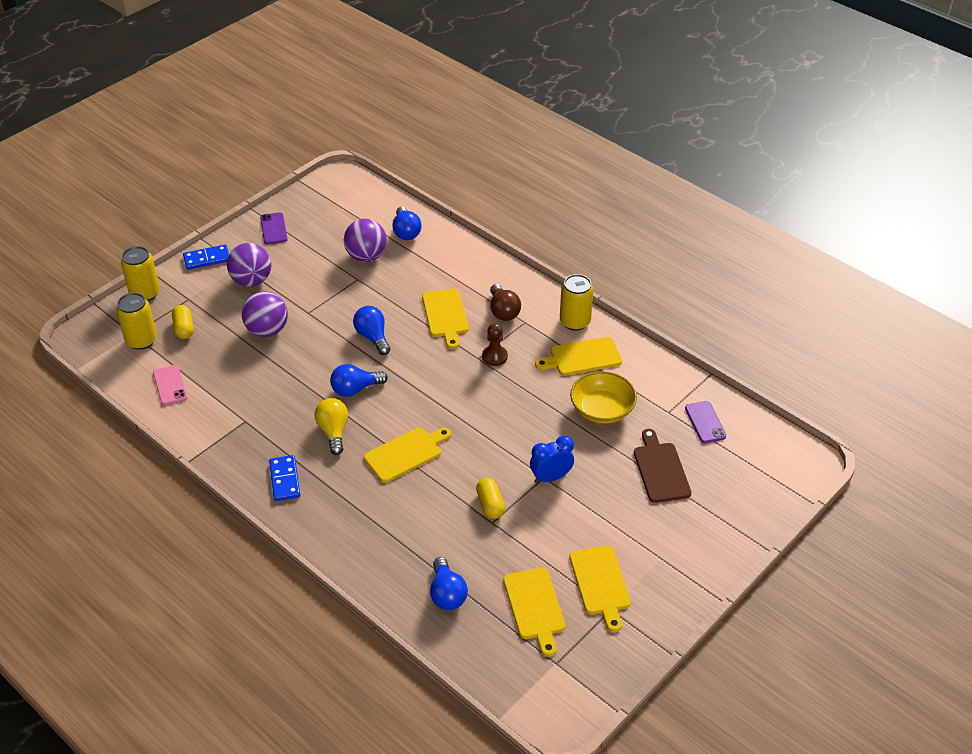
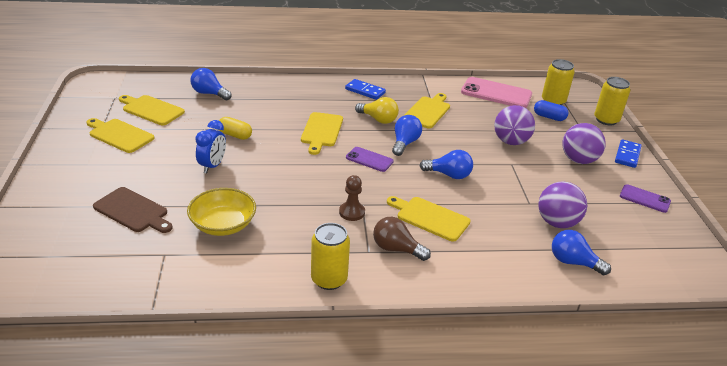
camera: 130 degrees right, 10 degrees down
(170, 385) = (496, 93): pink phone -> pink phone, size x1.77
(184, 328) = (549, 117): yellow capsule -> blue capsule
(582, 357) = (285, 253): yellow cutting board -> yellow cutting board (427, 111)
(705, 422) = (122, 265): purple phone -> purple phone (369, 159)

